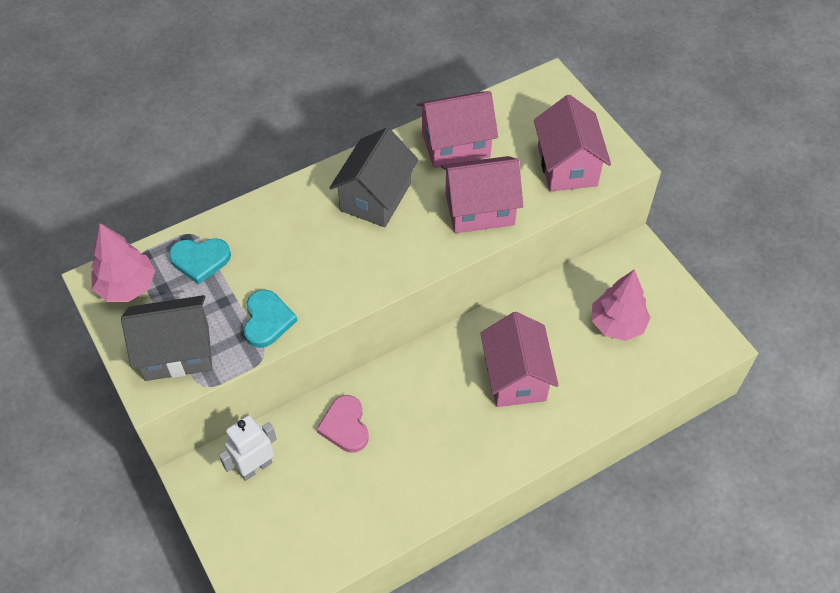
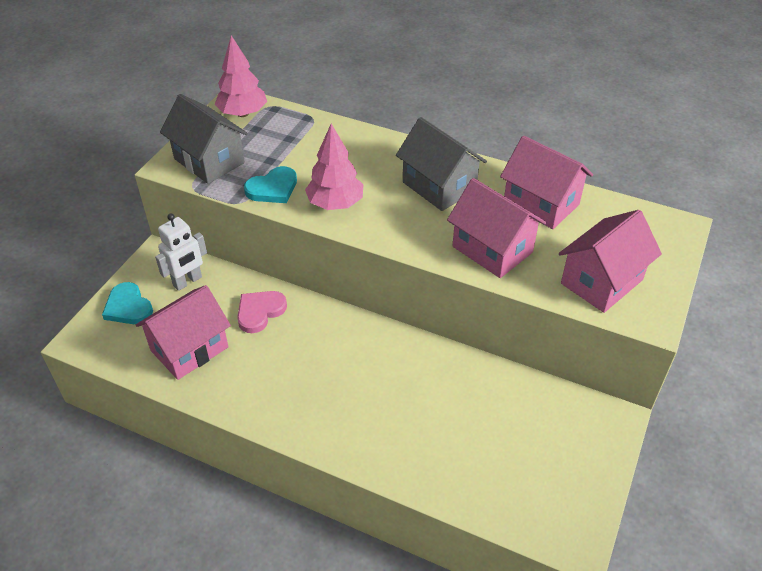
camera: 55 degrees right, 10 degrees down
(200, 260) = (294, 132): turquoise heart -> turquoise heart (128, 307)
(255, 467) = (187, 281): white robot -> white robot turned 120 degrees clockwise
(375, 197) = (439, 186): grey house -> grey house turned 60 degrees clockwise
(516, 377) = (394, 396): pink house -> pink house (189, 349)
(617, 324) = (517, 443): pink tree -> pink tree (335, 204)

